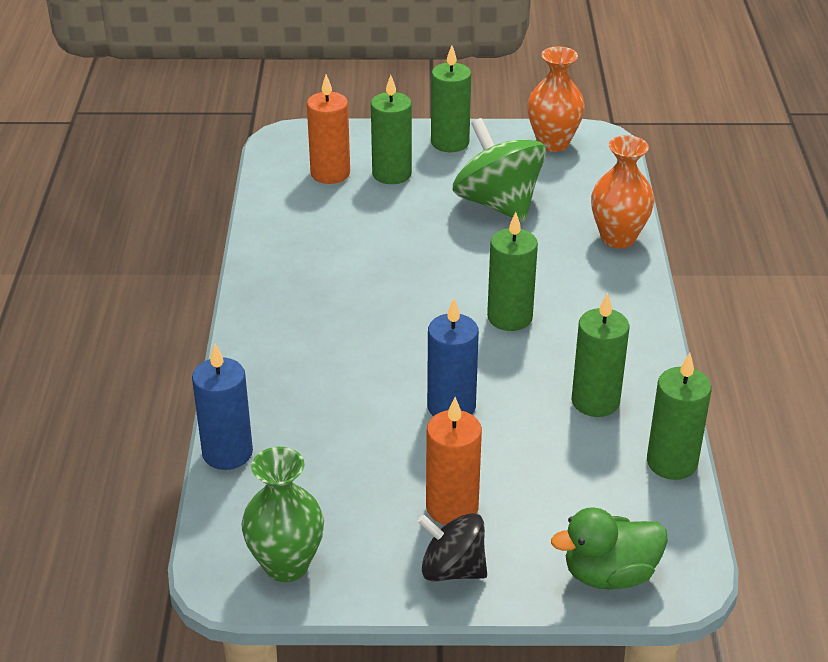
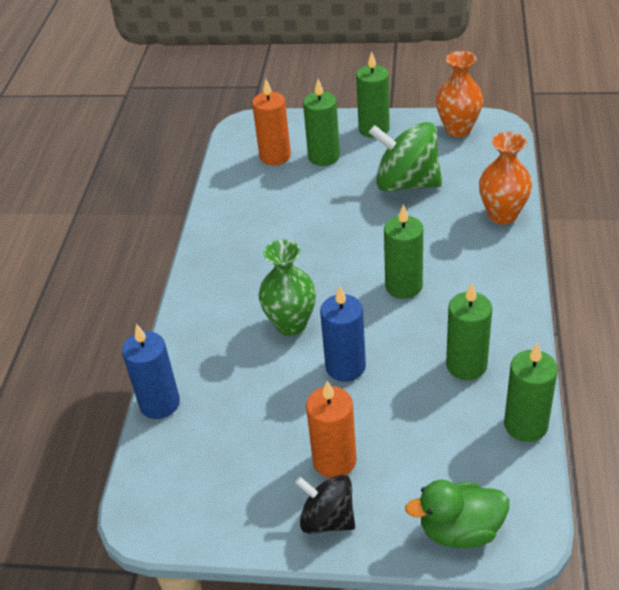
camera: 10 degrees right, 5 degrees up
(286, 565) = (192, 508): green vase -> green vase (291, 324)
(498, 204) = (406, 183): green spinning top -> green spinning top turned 45 degrees counterclockwise

